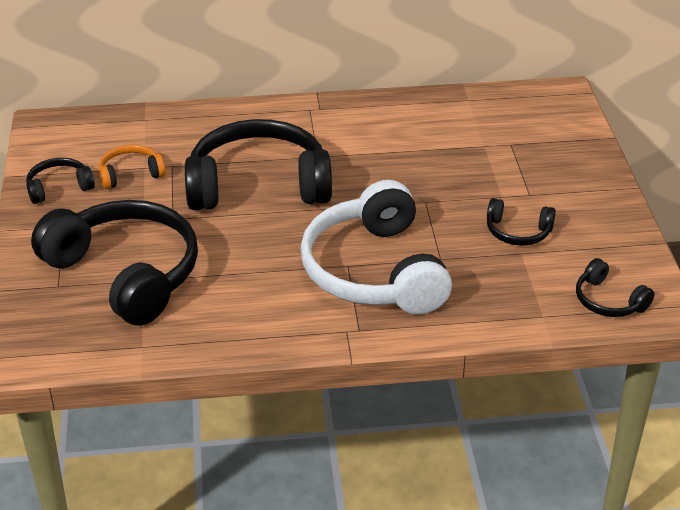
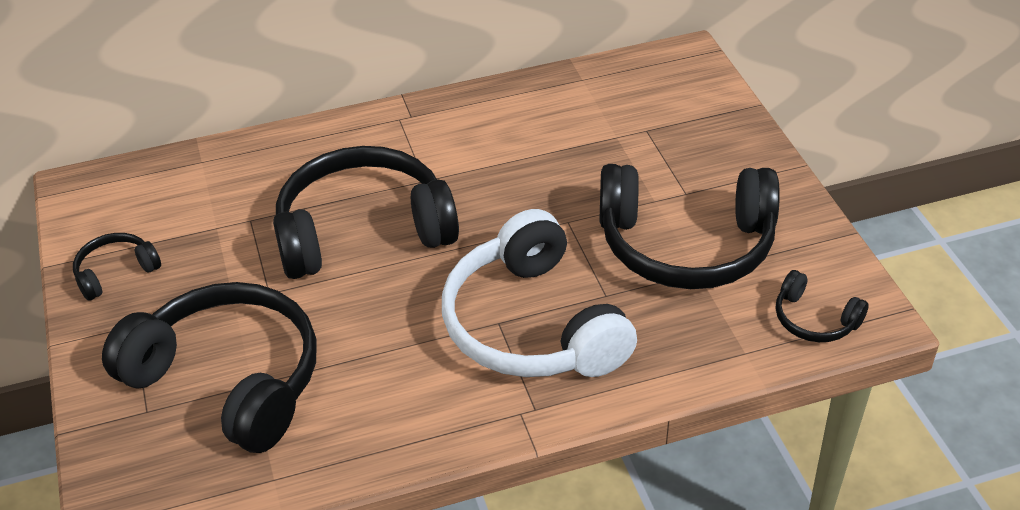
camera: 10 degrees left, 5 degrees up
(130, 174) = (201, 239): orange headphones -> none
(518, 232) = (686, 245): black headphones -> black headphones, size x2.22

